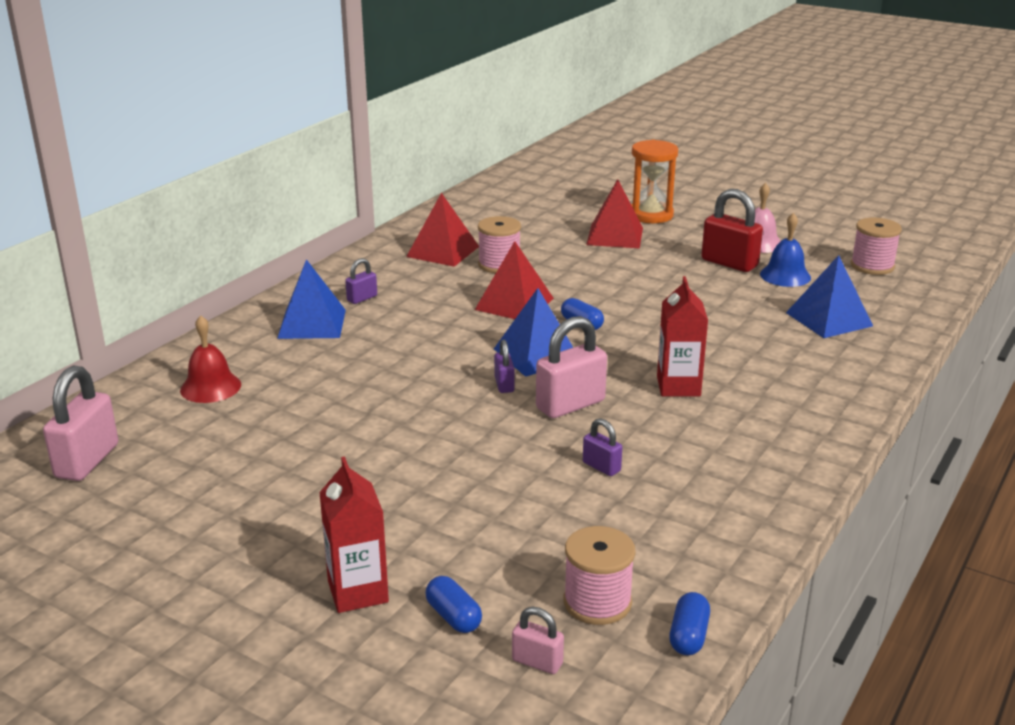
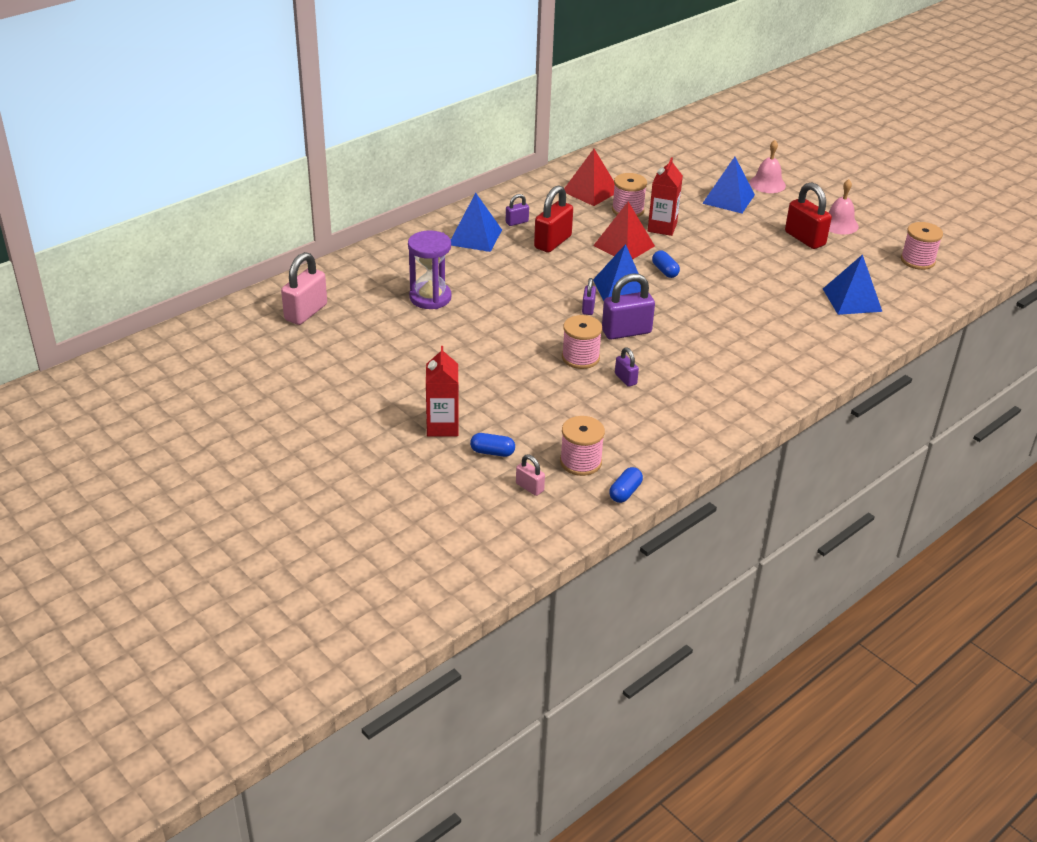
camera: 15 degrees right, 10 degrees up
(210, 387) = (394, 274): red bell -> none
(274, 408) = (430, 298): none -> purple hourglass
(420, 314) = (553, 242): none -> red padlock
(453, 617) = (492, 452): blue capsule -> blue capsule turned 60 degrees counterclockwise
(524, 450) = (580, 358): none -> pink spool
(570, 405) = (626, 332): pink padlock -> purple padlock
(614, 236) = (728, 199): red pyramid -> blue pyramid
(650, 215) = (767, 184): orange hourglass -> pink bell
(678, 386) = (708, 332): red carton -> red carton (662, 227)
(785, 276) = (842, 257): blue bell -> none

